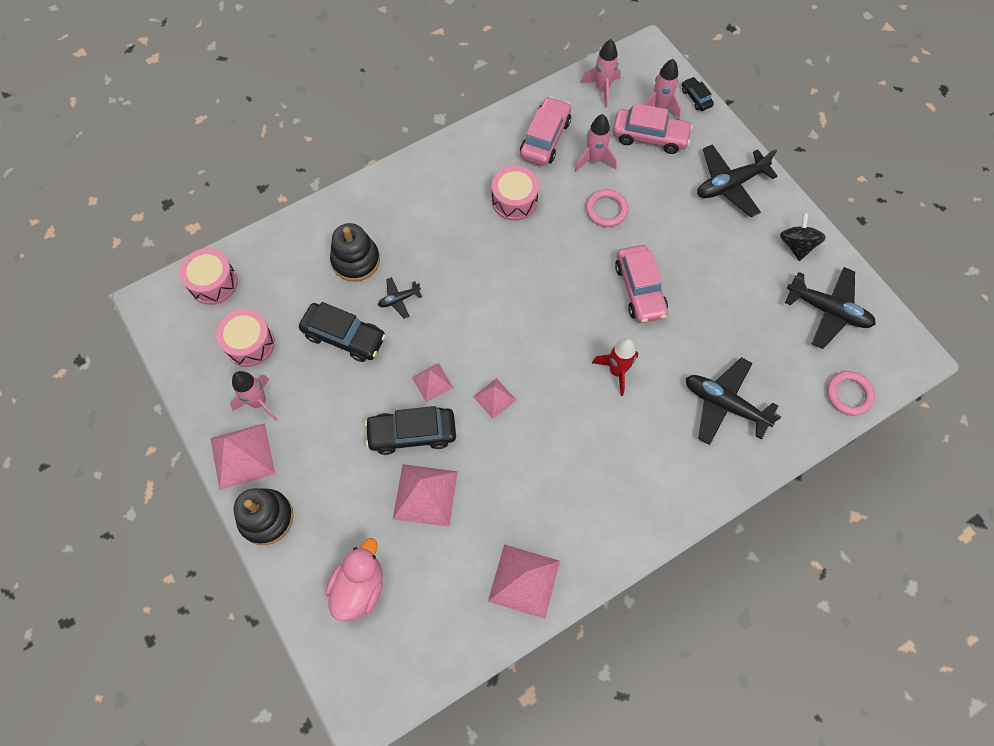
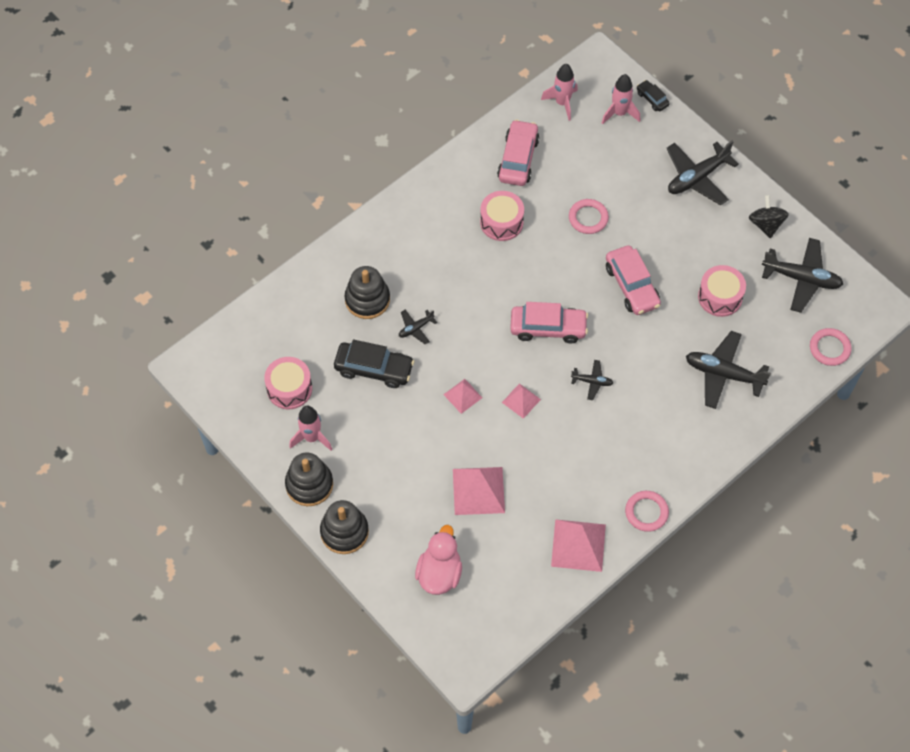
camera: 10 degrees left, 5 degrees down
(213, 283) = (240, 340): pink drum -> pink drum (720, 297)
(242, 455) = (309, 484): pink pyramid -> black stacking toy
(412, 433) = (455, 442): black car -> none
(576, 389) = (592, 381): none -> black plane
(594, 160) = (568, 173): pink rocket -> none
(609, 554) = (646, 512): none -> pink ring
(617, 371) = (624, 360): red rocket -> none
(650, 136) = (615, 143): pink car -> pink car (548, 328)

